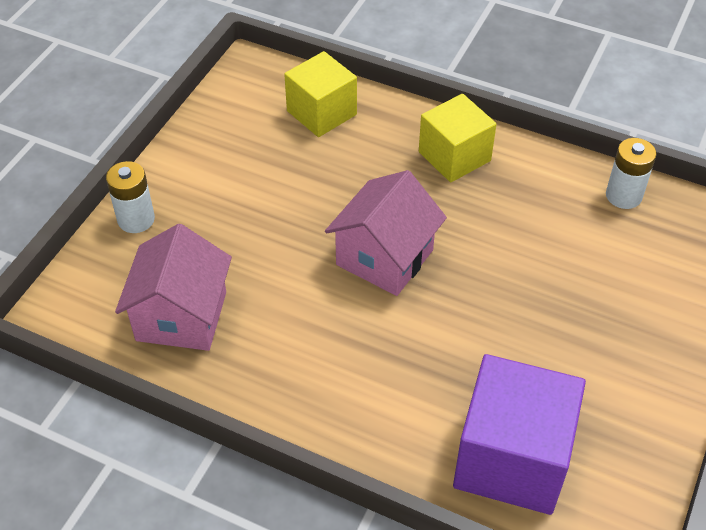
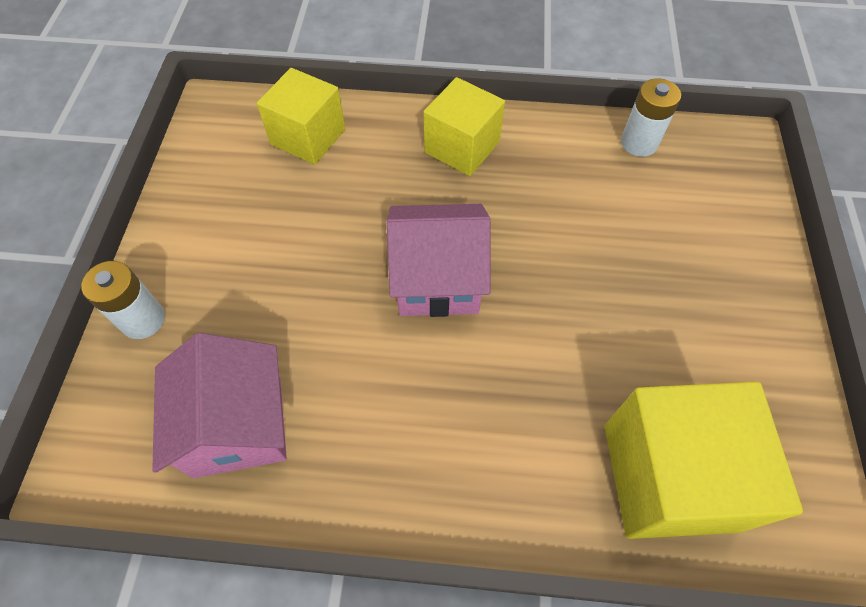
camera: 20 degrees left, 10 degrees up
(384, 257) = (437, 280): pink house -> pink house turned 75 degrees clockwise
(512, 458) = (669, 476): purple cube -> yellow cube

